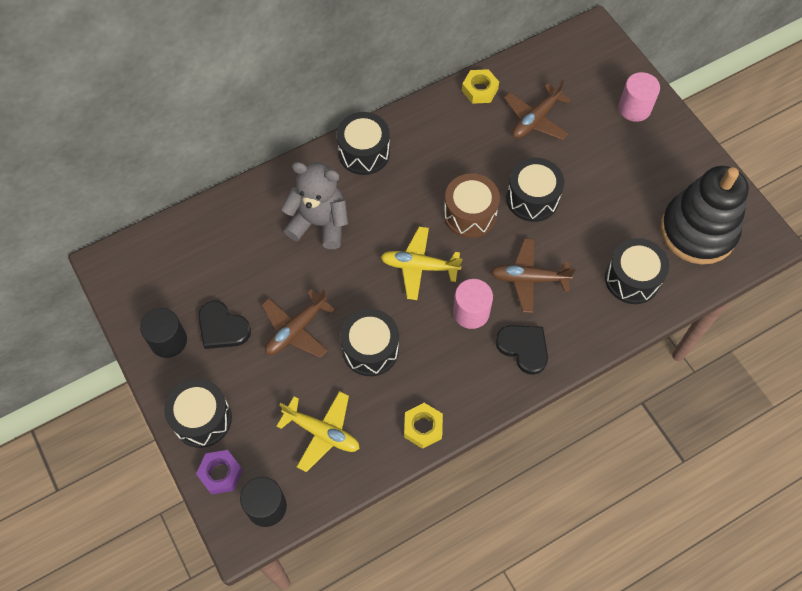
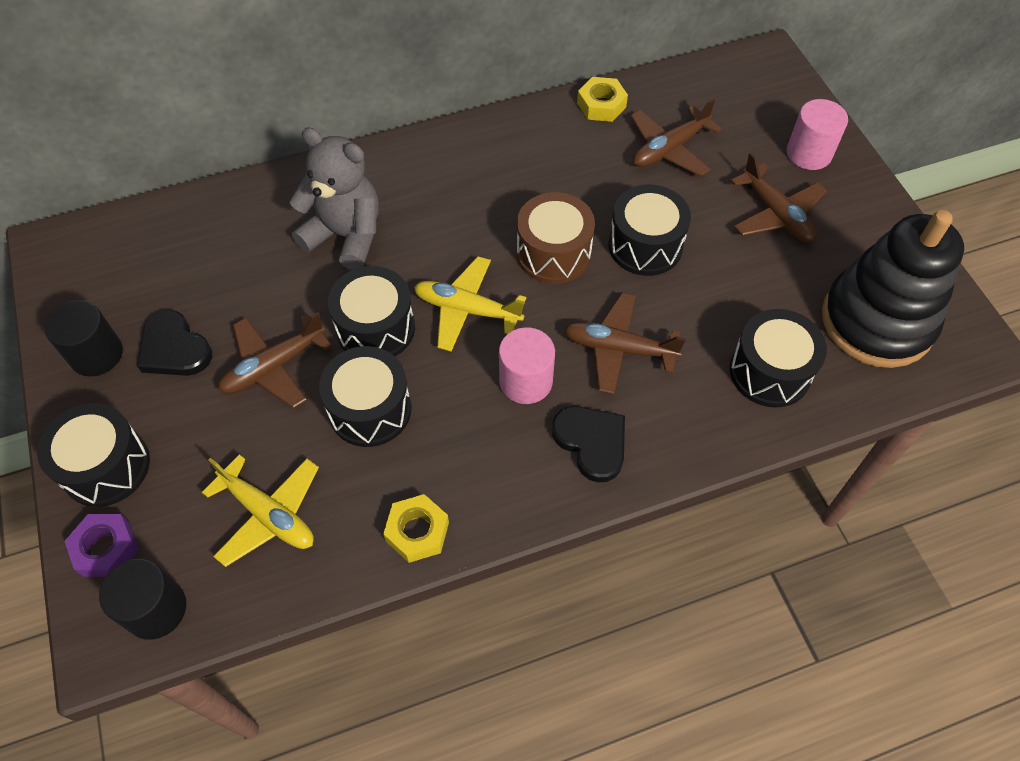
camera: 10 degrees right, 5 degrees down
(364, 153) = (429, 158): black drum -> black drum (375, 328)
(619, 160) = (776, 214): none -> brown plane

